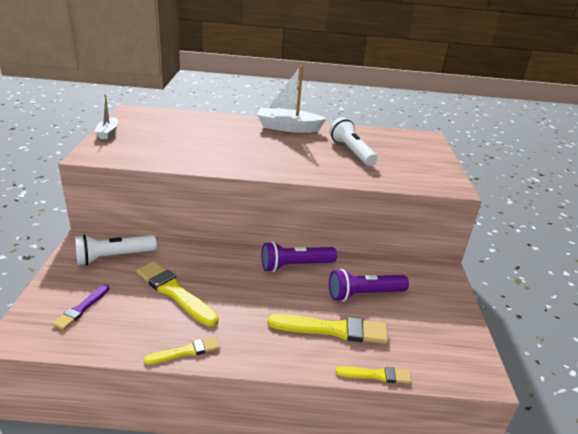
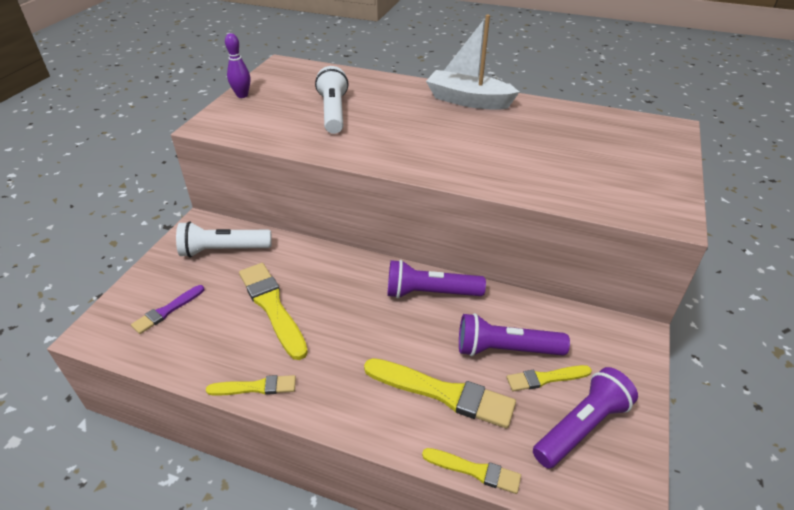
camera: 20 degrees right, 10 degrees up
(108, 133) = (242, 95): white boat -> purple bowling pin
(351, 152) = (540, 144): white flashlight -> white flashlight (333, 112)
(398, 308) = (545, 378): none -> yellow brush
(434, 333) = (581, 427): none -> purple flashlight

